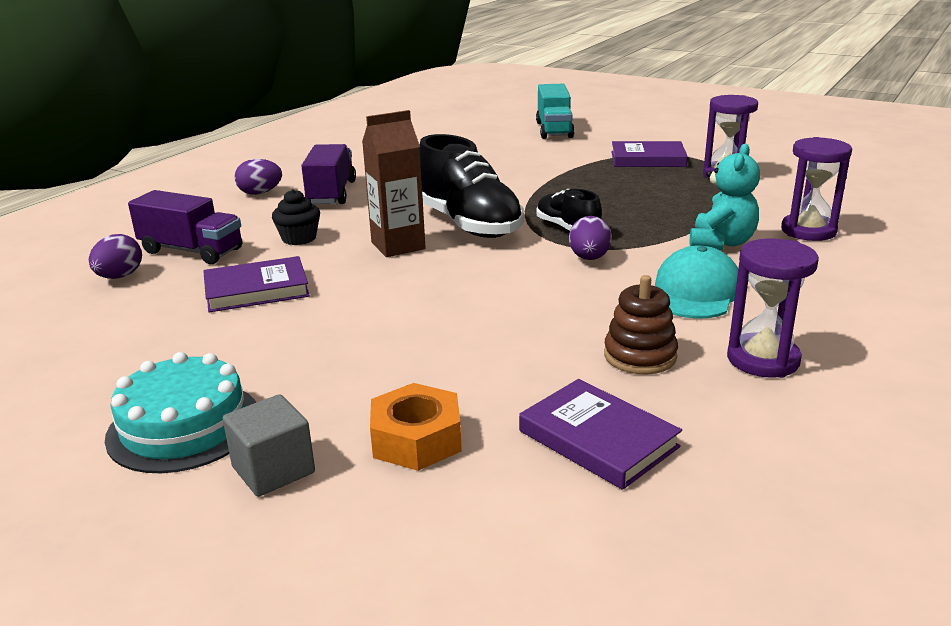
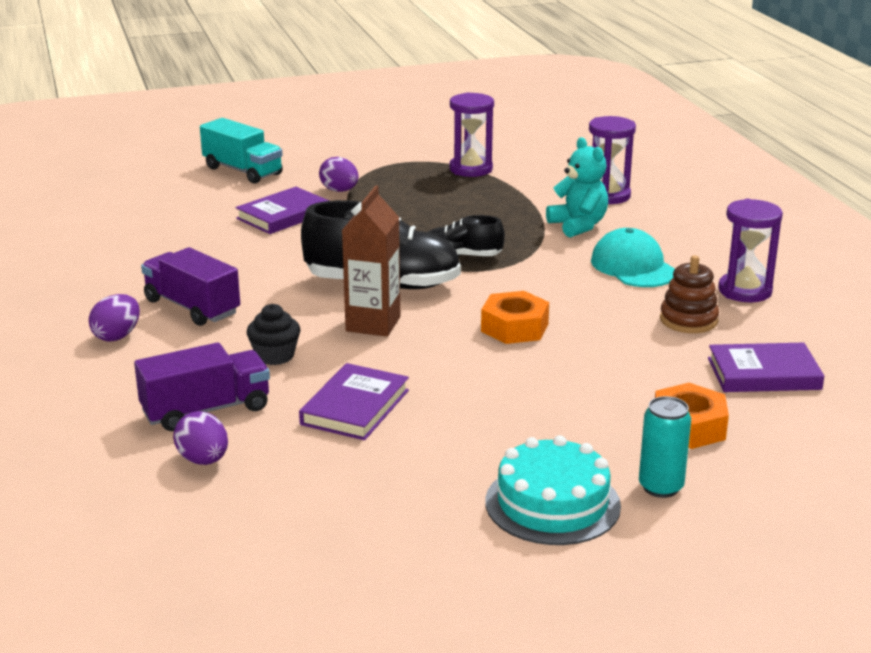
camera: 50 degrees left, 0 degrees up
(273, 470) = (660, 487): grey cube -> turquoise can
(481, 291) = (514, 327): none -> orange nut
(589, 258) = (526, 272): purple egg -> purple egg (339, 191)
(647, 159) = (386, 174): purple book -> purple book (283, 215)

